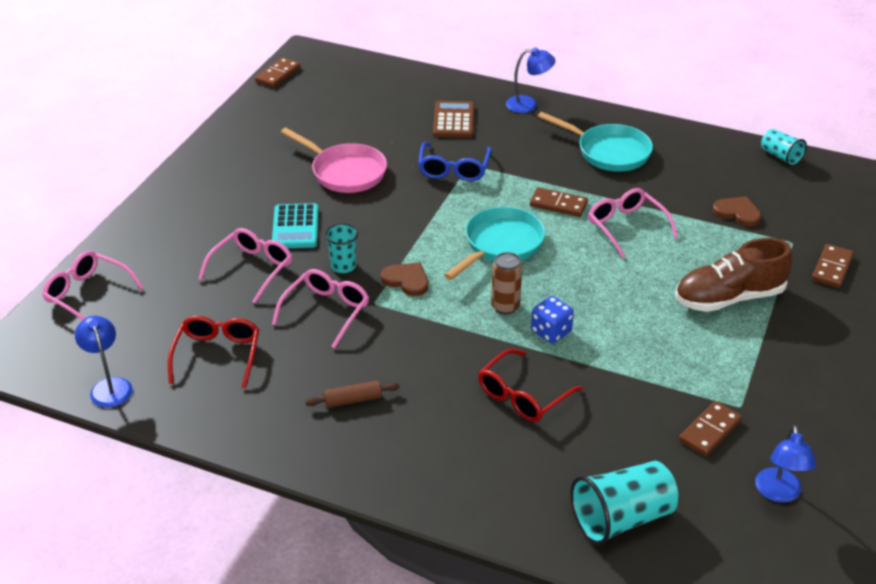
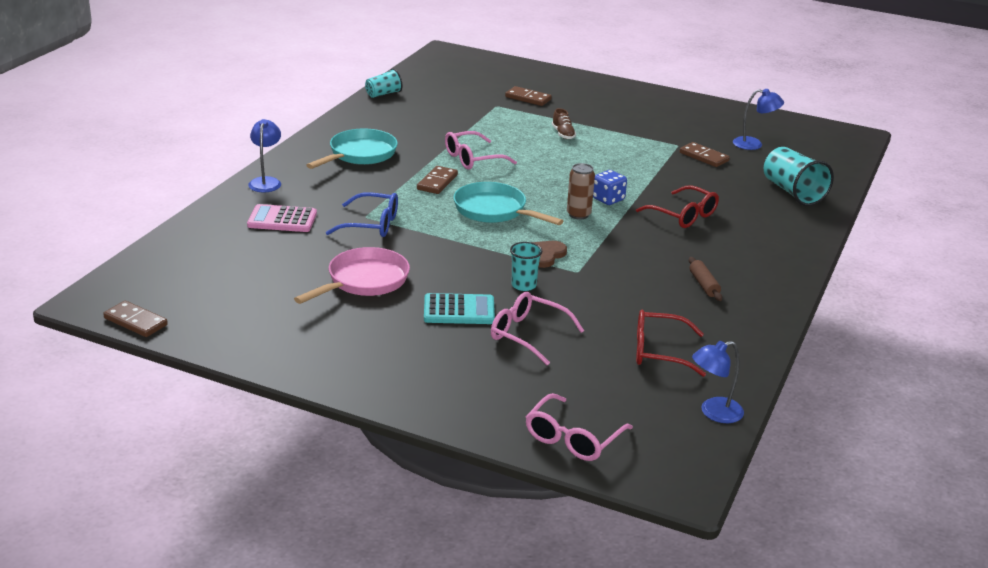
camera: 90 degrees left, 10 degrees down
(326, 311) = (591, 295): pink glasses -> none
(453, 120) = (282, 220): brown calculator -> pink calculator
(728, 298) = (563, 134): brown shoe -> brown shoe, size x0.46
(737, 213) = (457, 118): brown heart -> none

